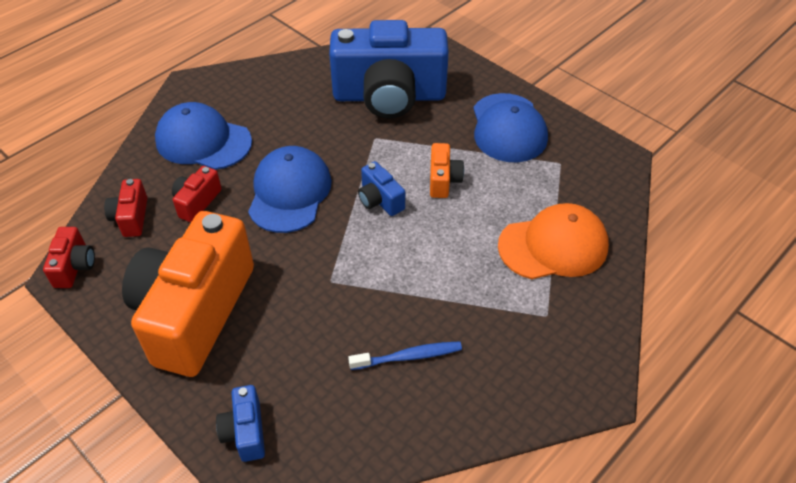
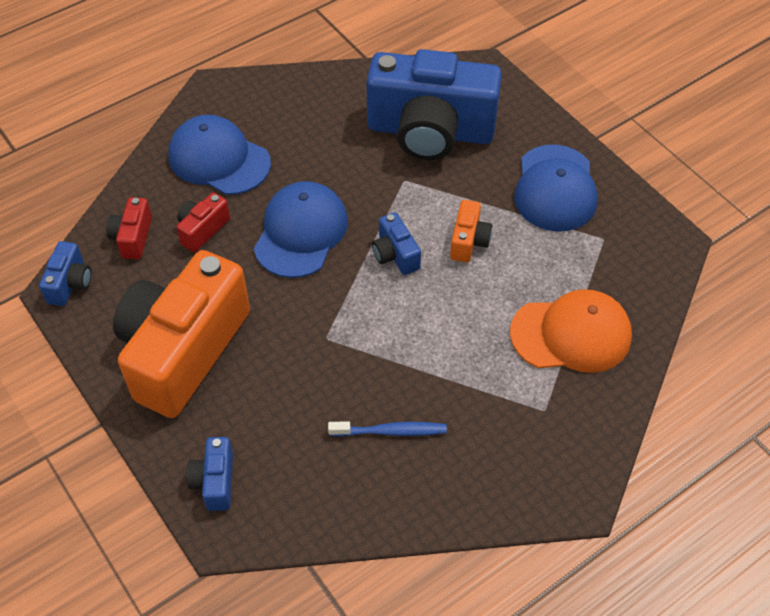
camera: 10 degrees right, 5 degrees up
(74, 266) = (70, 283): red camera -> blue camera

